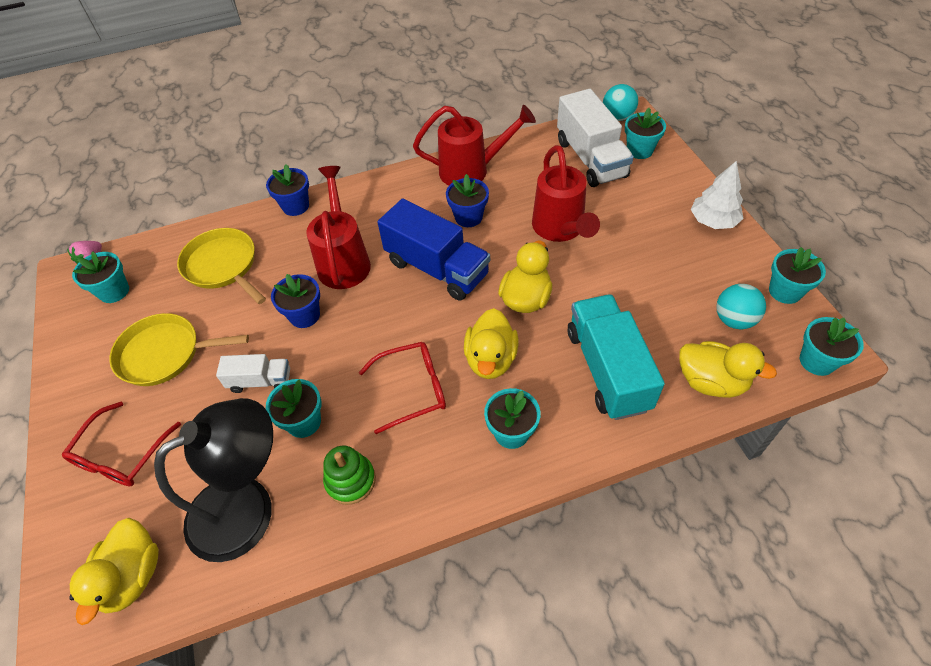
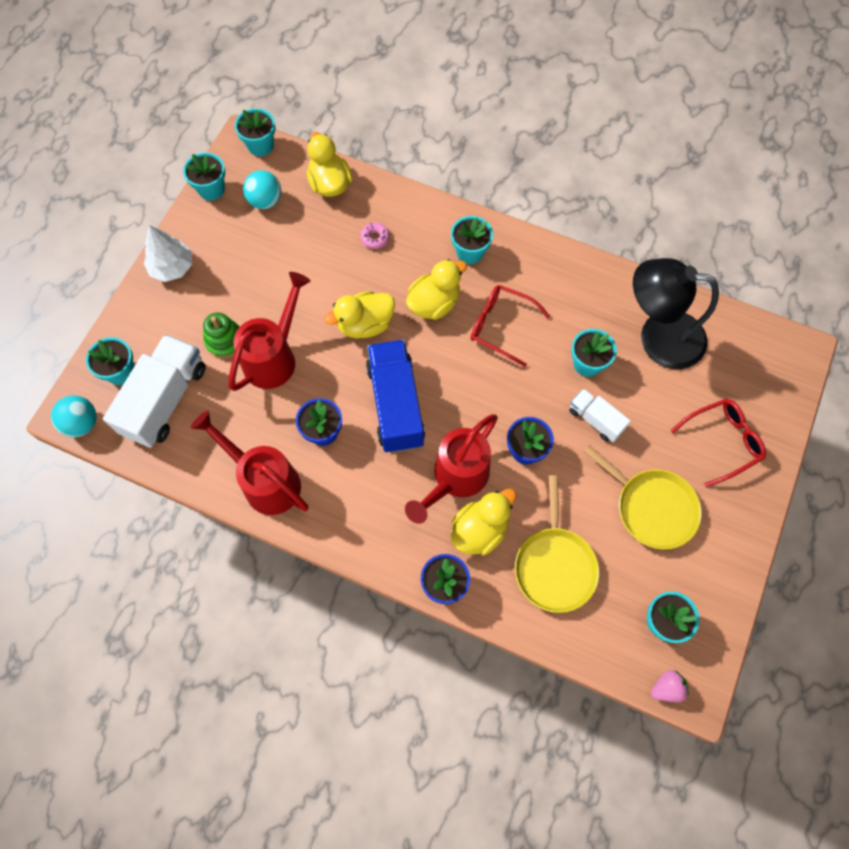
camera: 140 degrees left, 15 degrees up
(132, 576) = (748, 351): yellow duck -> yellow duck (480, 530)
(350, 480) = (586, 303): green stacking toy -> green stacking toy (225, 341)
(607, 369) = (375, 238): turquoise truck -> pink donut

